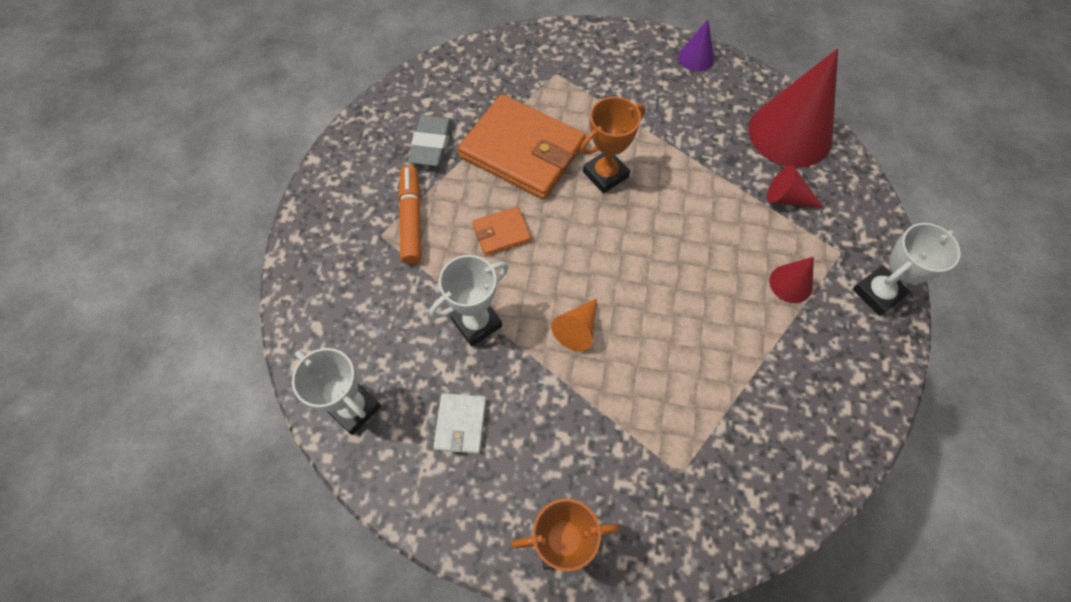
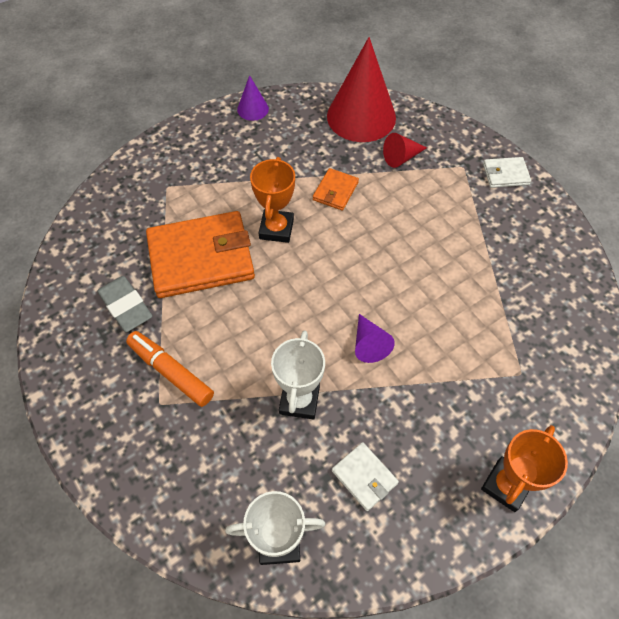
camera: 45 degrees left, 5 degrees down
(501, 233) = (249, 325): orange wallet -> orange wallet (335, 191)
(577, 329) = (369, 344): orange cone -> purple cone
(791, 283) = (457, 207): red cone -> none
(878, 293) = (505, 174): white trophy -> white wallet

